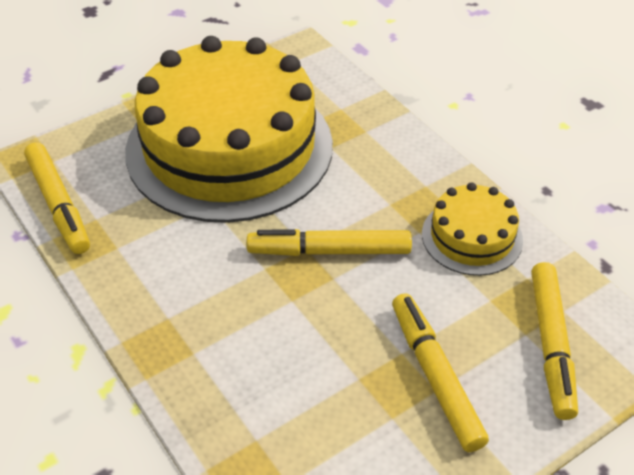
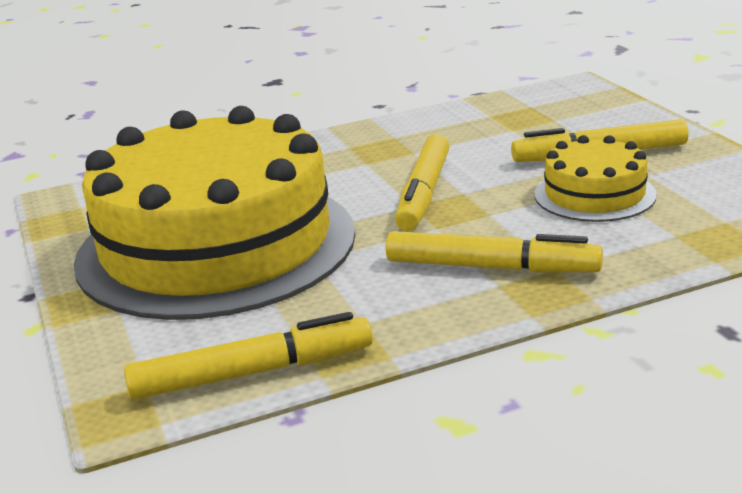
camera: 75 degrees left, 20 degrees down
(472, 237) = (430, 131): yellow cake -> yellow cake (594, 194)
(551, 345) = (568, 112): yellow marker -> yellow marker (491, 267)

